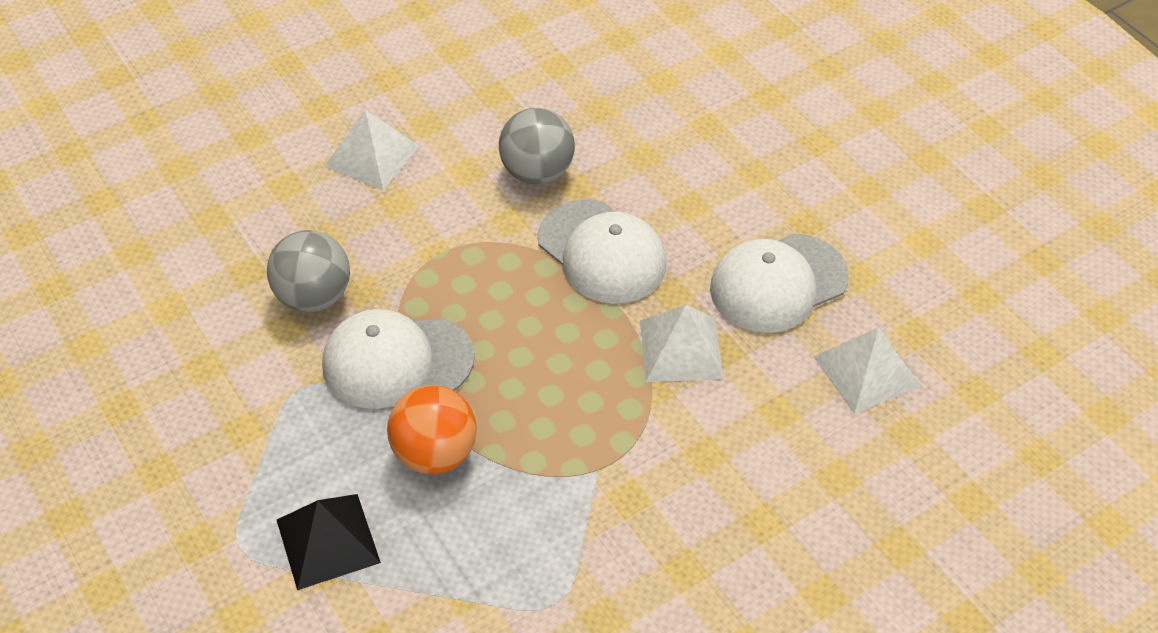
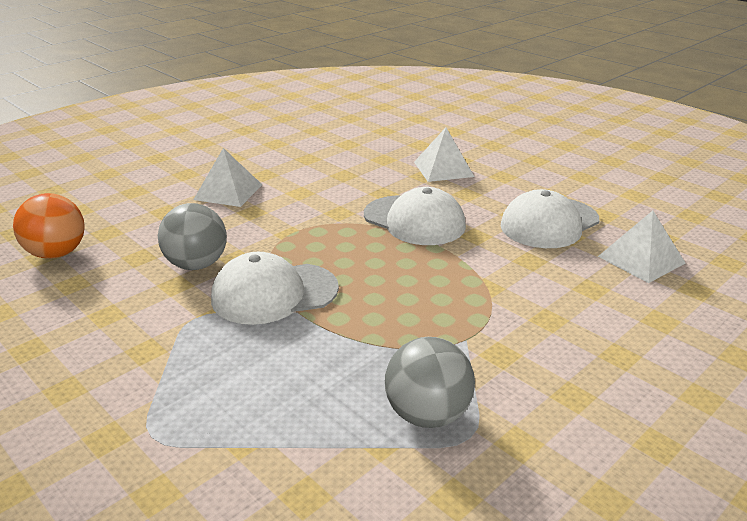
camera: 10 degrees left, 20 degrees down
(328, 541) = (238, 419): black pyramid -> none
(435, 453) = (322, 345): orange ball -> orange ball (57, 254)
(537, 172) = (351, 189): grey ball -> grey ball (427, 415)
(681, 349) = (497, 263): white pyramid -> white pyramid (443, 169)

